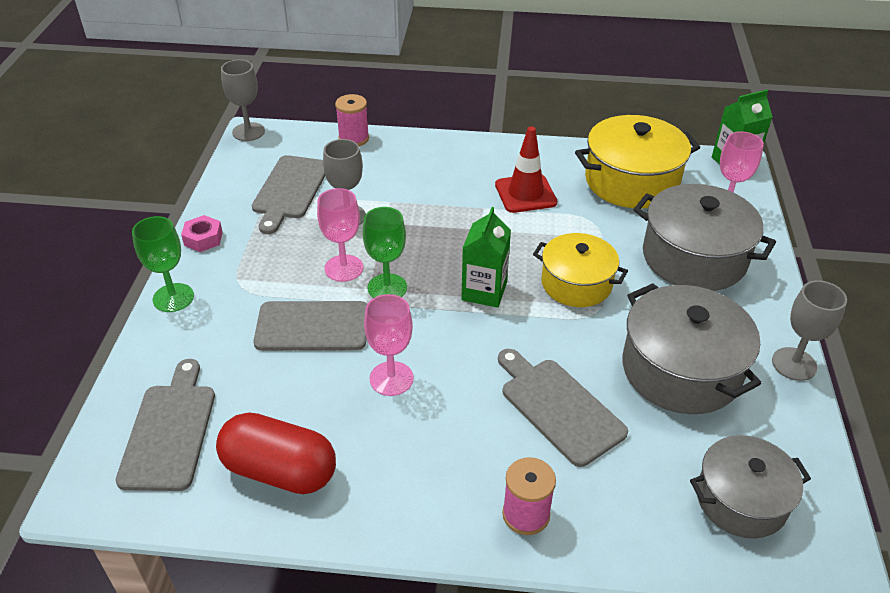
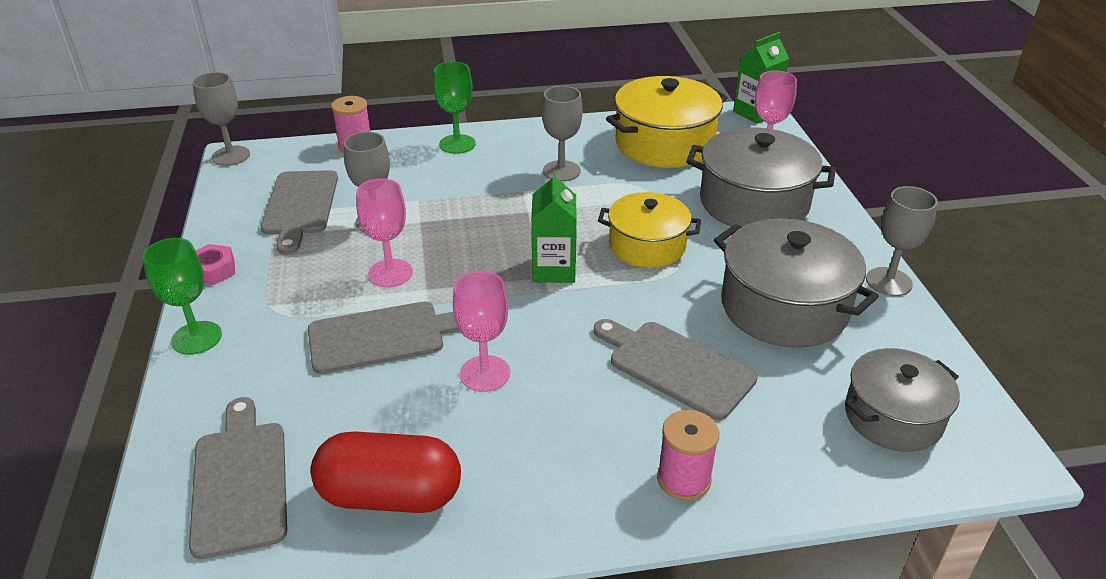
camera: 15 degrees left, 5 degrees down
(387, 288) = (446, 284): green goblet -> green goblet (457, 144)
(525, 194) = (561, 171): red traffic cone -> grey goblet

